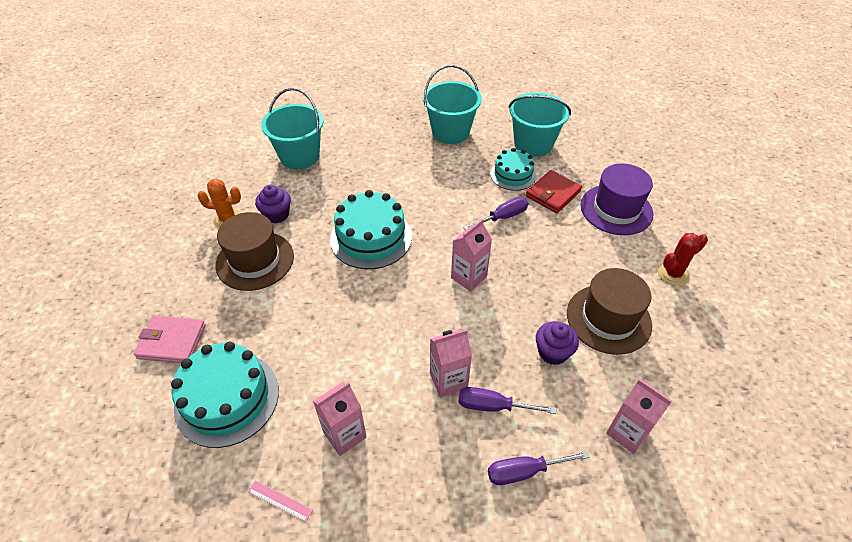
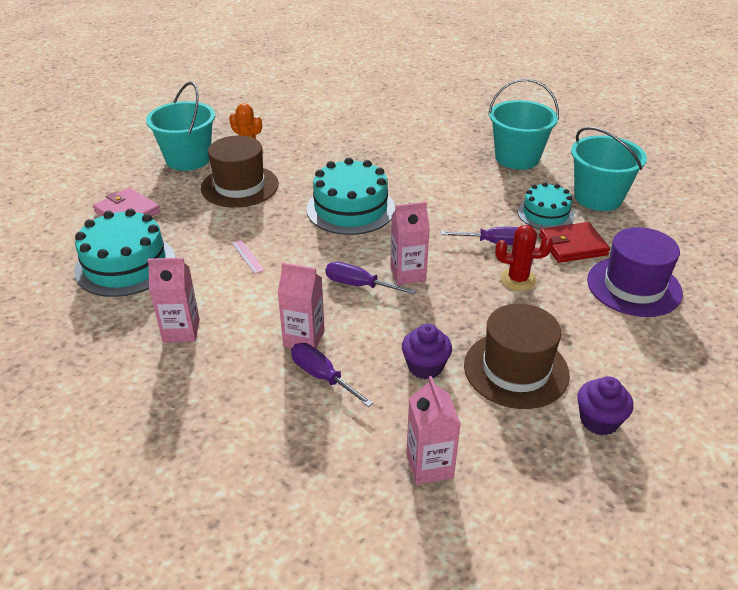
camera: 35 degrees right, 10 degrees down
(277, 215) = (290, 162): purple cupcake -> purple cupcake (599, 421)
(280, 501) = (92, 346): pink ruler -> pink ruler (247, 256)
(299, 156) = (353, 129): turquoise bucket -> turquoise bucket (188, 159)
(524, 471) = (296, 437): purple screwdriver -> purple screwdriver (359, 285)
(673, 274) = (639, 368): red cactus -> red cactus (518, 279)

